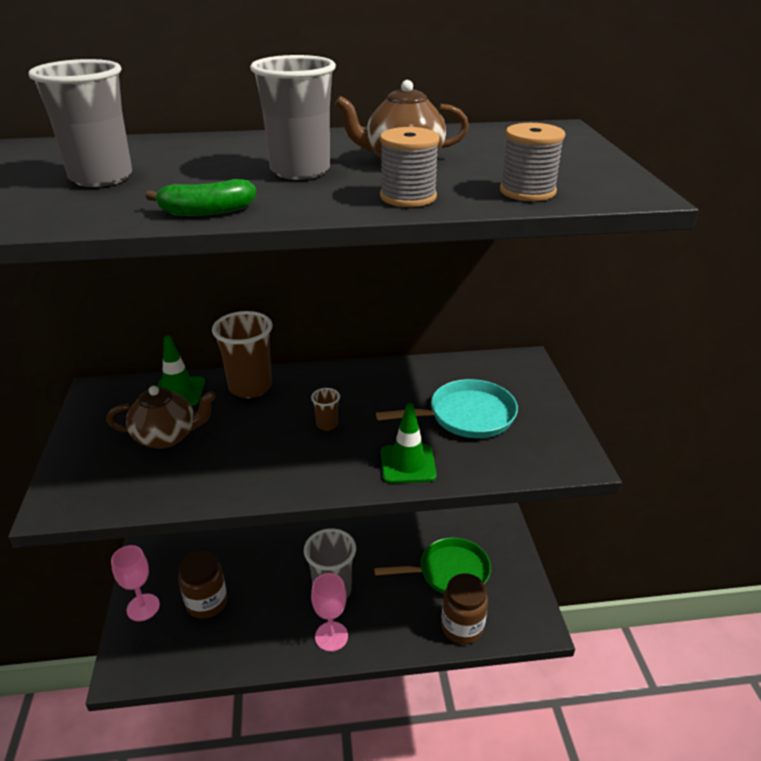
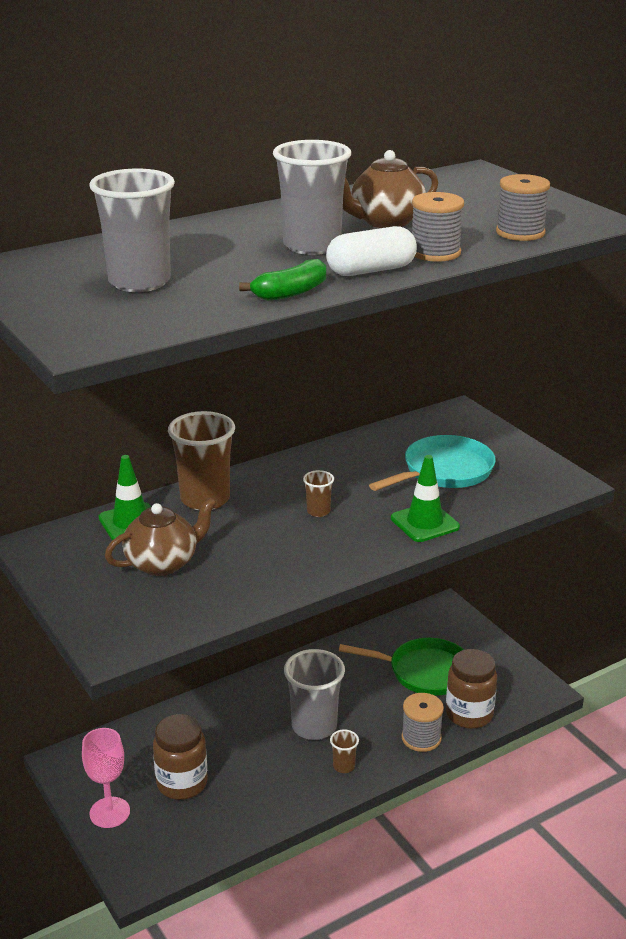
camera: 25 degrees left, 5 degrees down
(317, 203) = (371, 270): none -> white capsule
(331, 636) = (344, 766): pink goblet -> brown cup
(408, 634) = (421, 738): none -> grey spool
(449, 572) = (424, 672): green pan -> green pan turned 45 degrees clockwise

